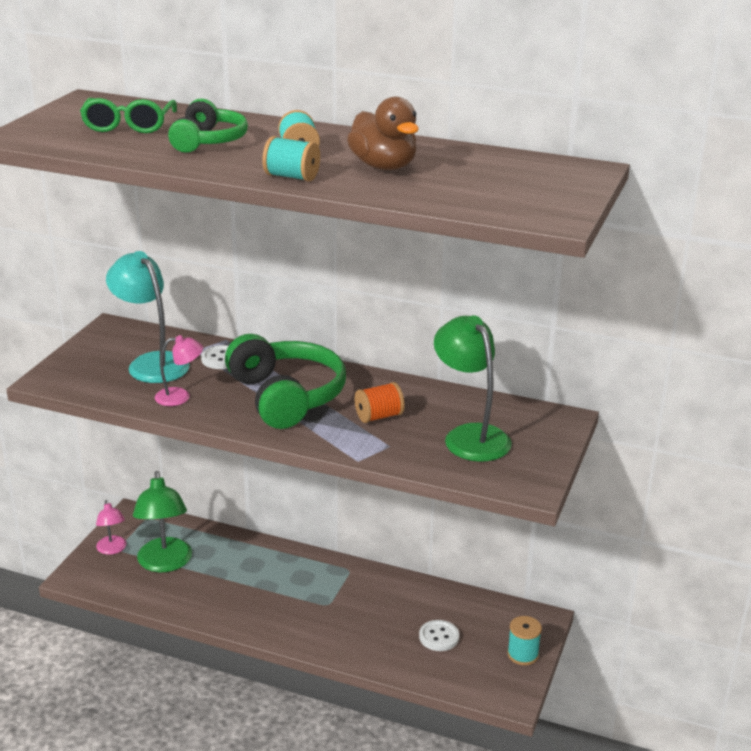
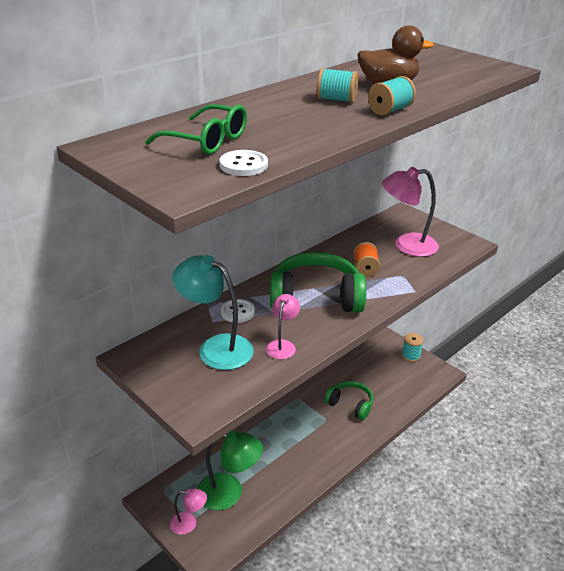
camera: 65 degrees left, 5 degrees up
(152, 363) = (216, 348): turquoise lamp -> turquoise lamp turned 45 degrees clockwise
(208, 141) = (283, 121): green headphones -> green headphones (350, 405)
(439, 637) = (381, 382): white button -> white button (243, 165)
(470, 436) = (406, 245): green lamp -> pink lamp

